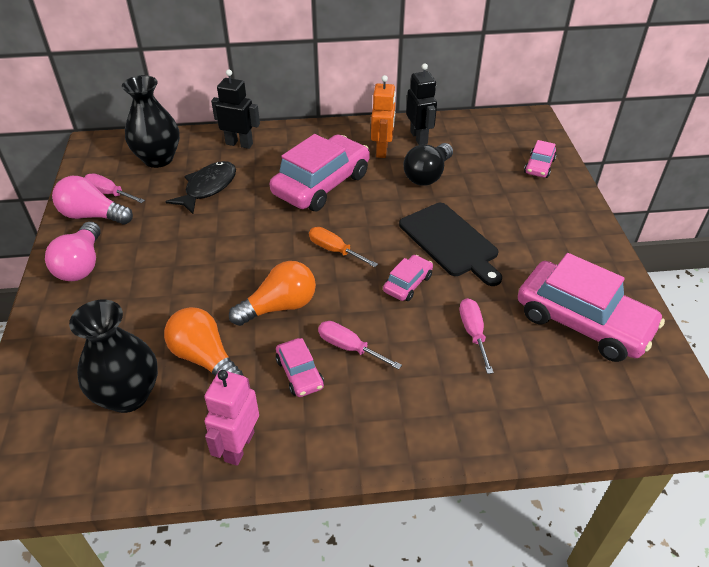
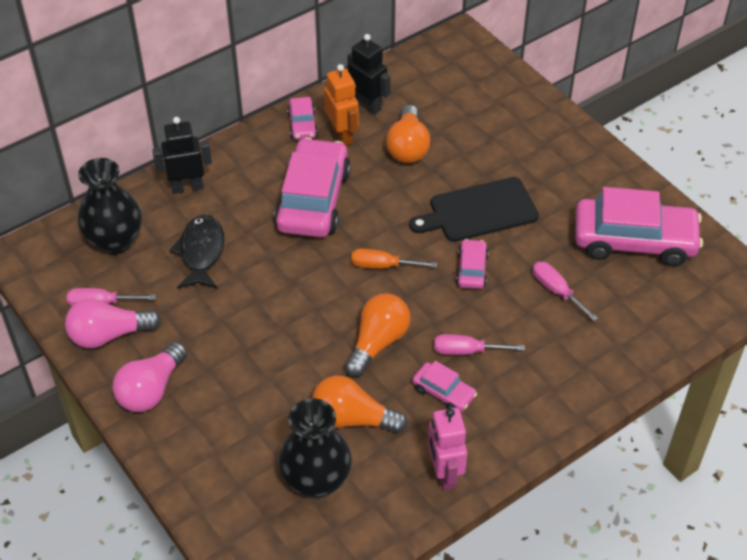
camera: 30 degrees left, 5 degrees up
(81, 264) = (151, 389): pink light bulb -> pink light bulb turned 60 degrees clockwise
(427, 175) = (408, 147): black light bulb -> orange light bulb
(450, 242) = (479, 211): black cutting board -> black cutting board turned 135 degrees clockwise
(539, 166) = (503, 94): pink car -> pink car (302, 125)

